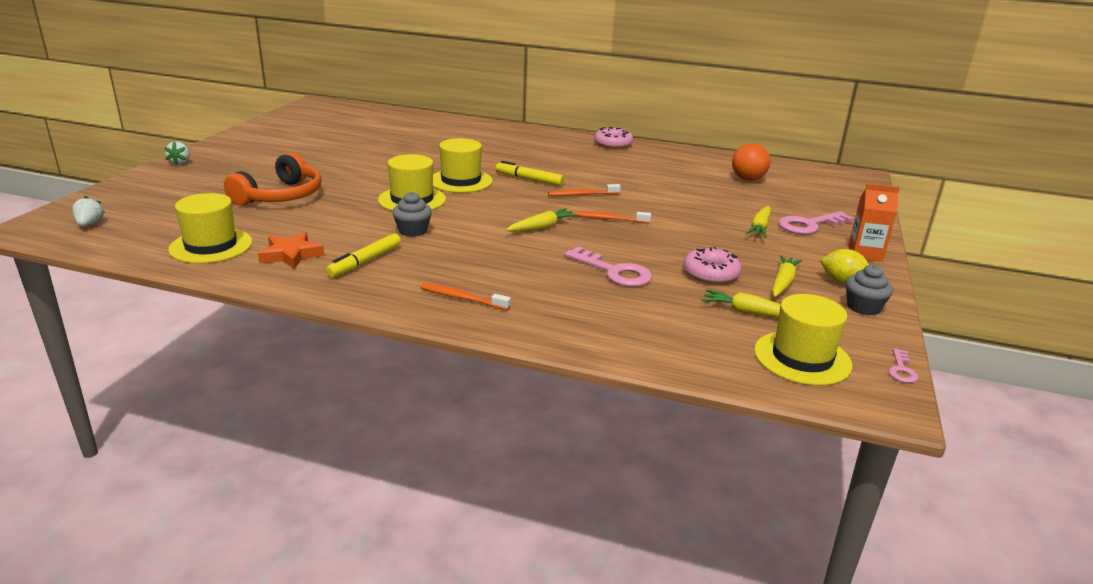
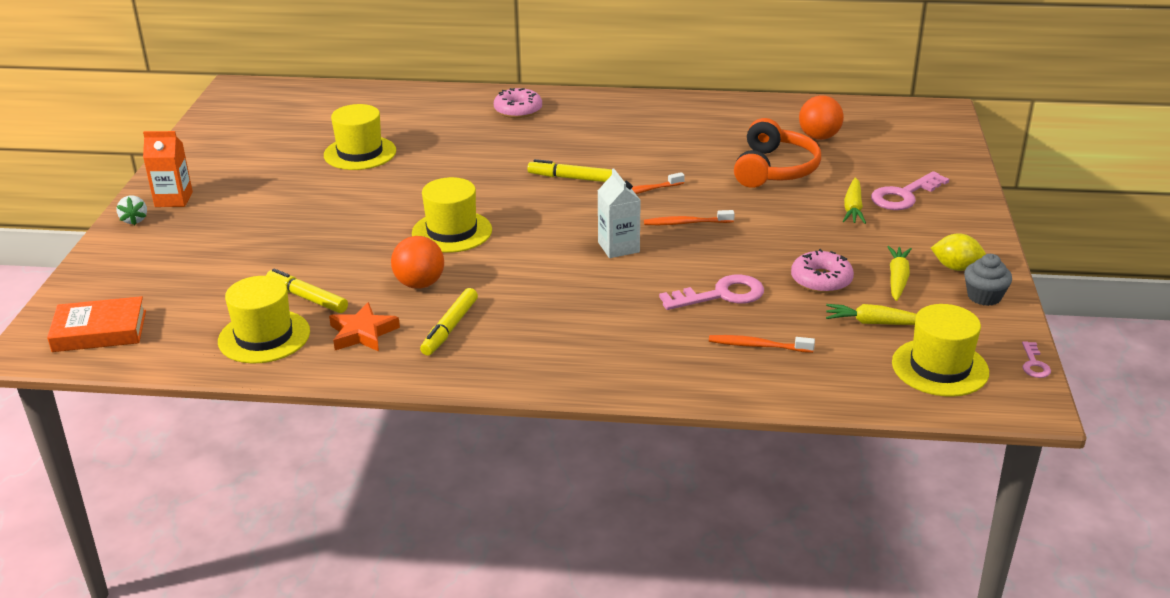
camera: 10 degrees left, 5 degrees up
(90, 224) = (99, 331): white strawberry -> orange book
(266, 225) = (307, 298): none -> yellow marker
(281, 196) = (295, 252): orange headphones -> orange headphones (775, 169)
(362, 229) = (419, 284): none -> orange ball
(413, 231) = (478, 277): grey cupcake -> none
(461, 181) = (493, 193): yellow hat -> yellow hat (360, 153)
(462, 298) = (579, 357): orange toothbrush -> orange toothbrush (758, 346)
(542, 227) = (618, 247): yellow carrot -> white carton
(613, 144) = (644, 104): pink donut -> pink donut (518, 110)
(614, 272) = (721, 295): pink key -> pink key turned 45 degrees counterclockwise
(865, 254) = (971, 226): orange carton -> orange carton (173, 199)

